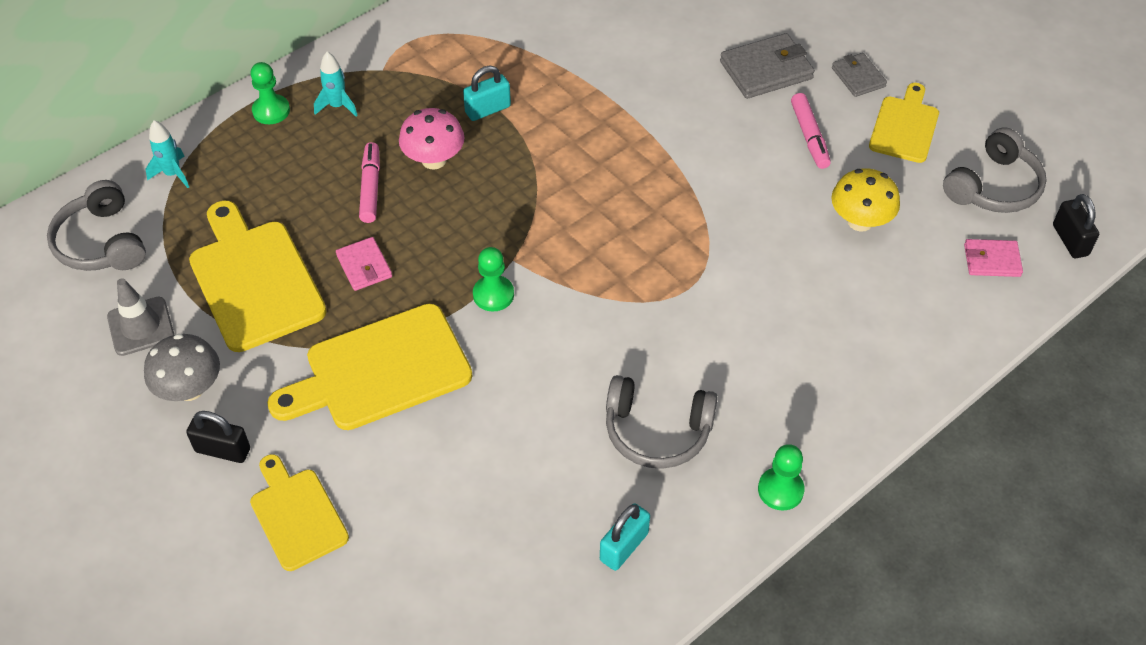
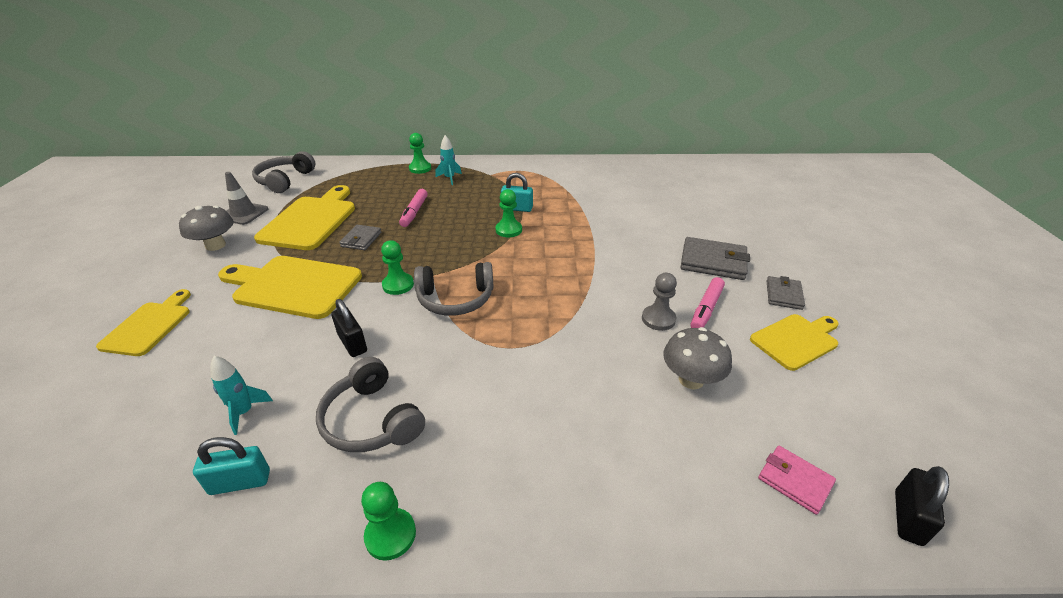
camera: 40 degrees right, 15 degrees down
(173, 174) = (348, 171): turquoise rocket -> turquoise rocket (244, 412)
(223, 450) = (180, 277): black padlock -> black padlock (352, 343)
(364, 266) = (361, 239): pink wallet -> grey wallet
(370, 188) = (414, 212): pink marker -> pink marker turned 150 degrees clockwise
(434, 160) = (460, 215): pink mushroom -> none
(518, 148) = (508, 230): none -> green pawn
(780, 174) = (658, 319): none -> grey pawn
(860, 221) = (691, 379): yellow mushroom -> grey mushroom
(994, 187) = (850, 423): grey headphones -> grey headphones (455, 299)

